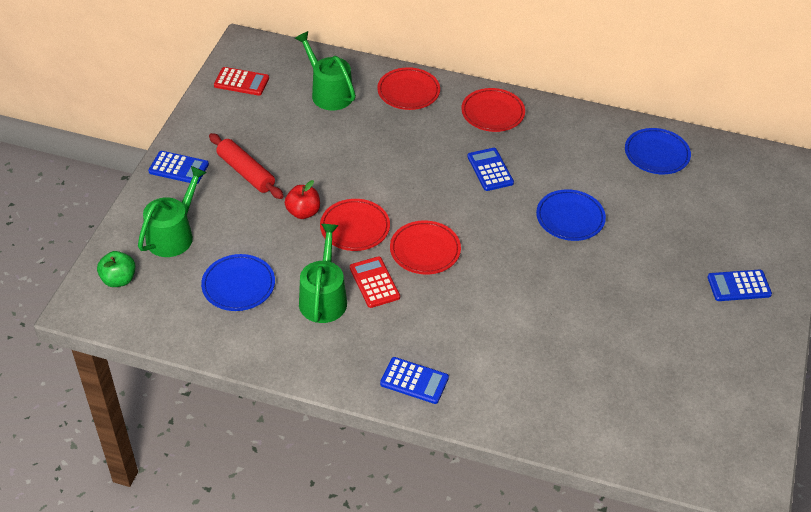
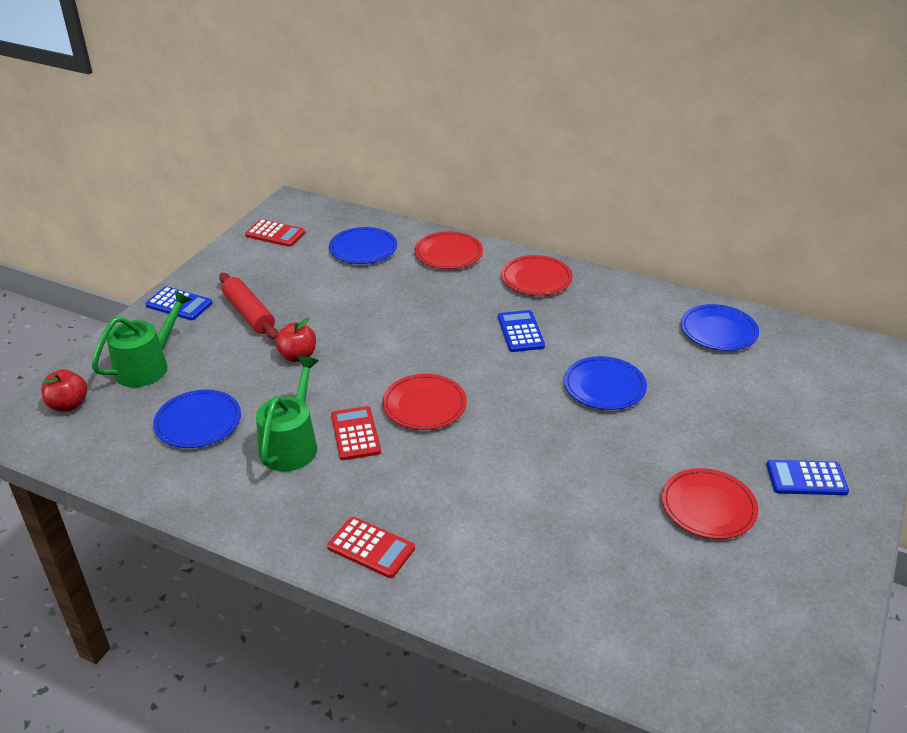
camera: 10 degrees right, 10 degrees down
(119, 279) = (68, 405): green apple -> red apple
(329, 93) = (363, 249): green watering can -> blue plate
(355, 227) = (350, 376): red plate -> red plate (708, 507)
(414, 381) = (371, 548): blue calculator -> red calculator

